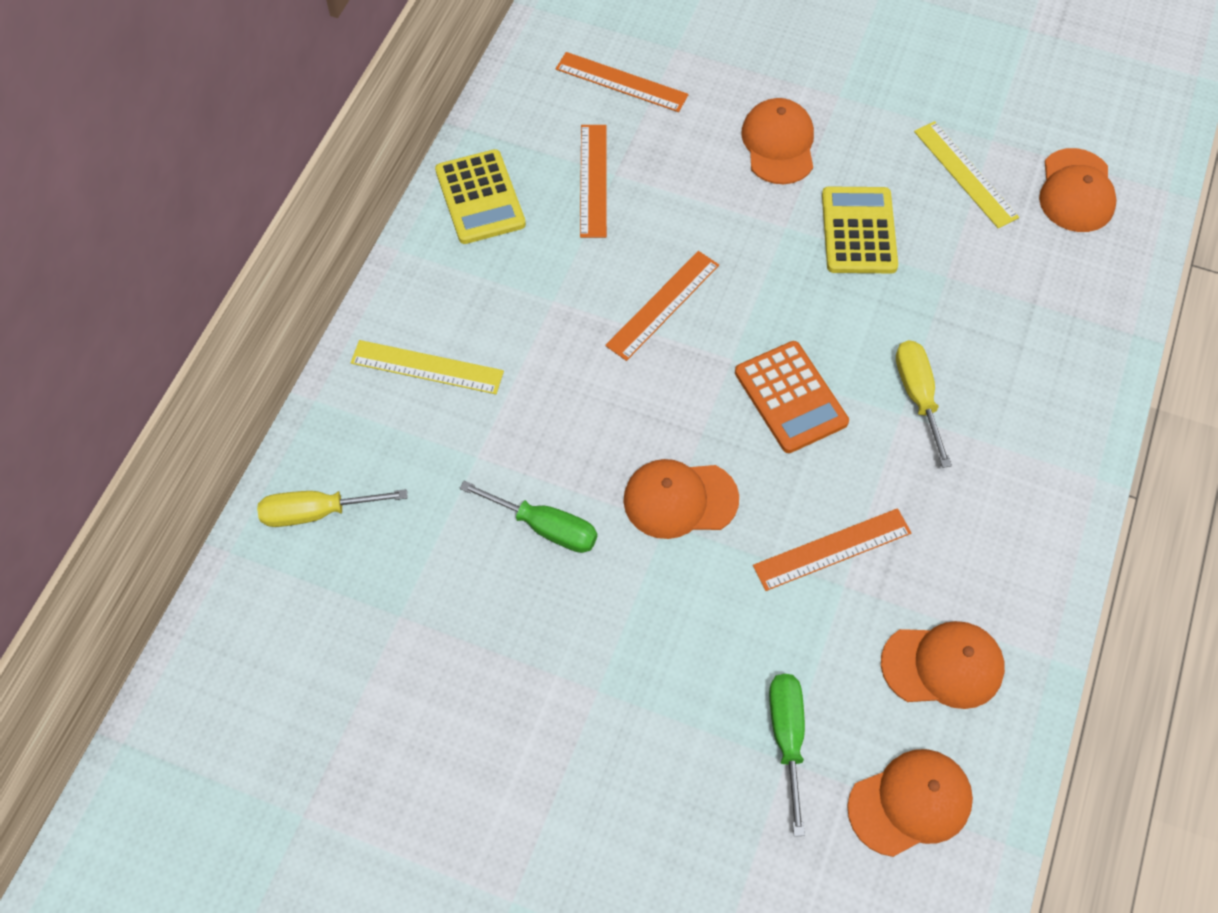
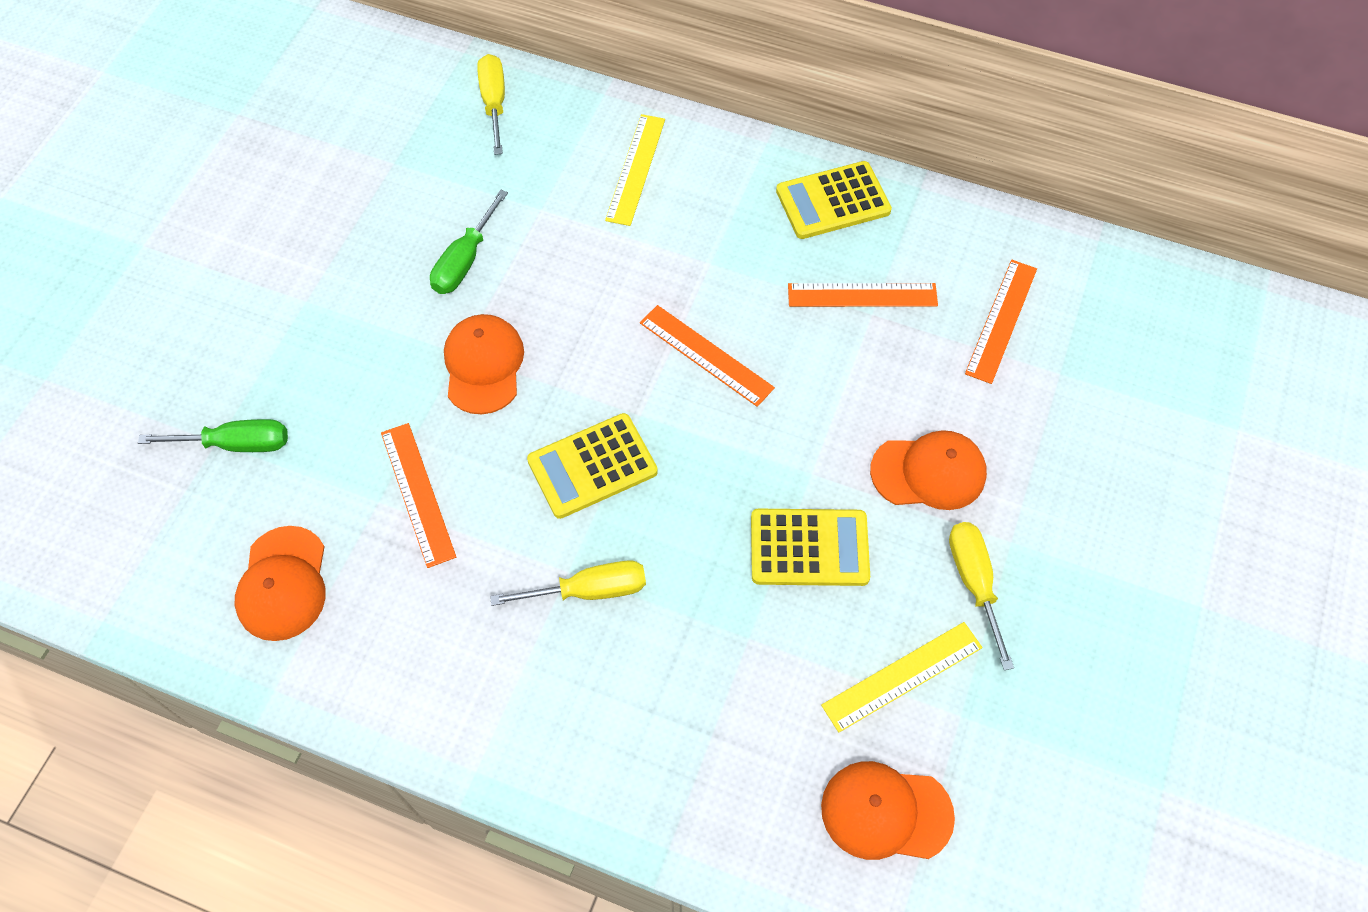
camera: 90 degrees right, 0 degrees up
(790, 397) = (592, 466): orange calculator -> yellow calculator
(878, 122) = (974, 583): none -> yellow screwdriver
(910, 803) = (157, 542): orange cap -> none

